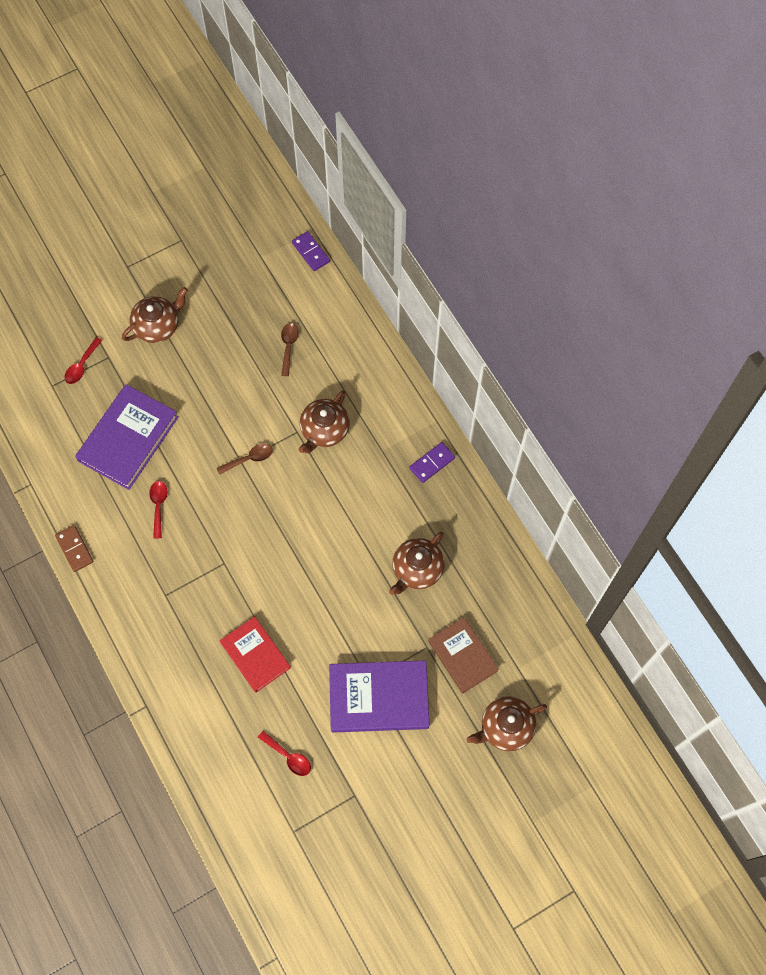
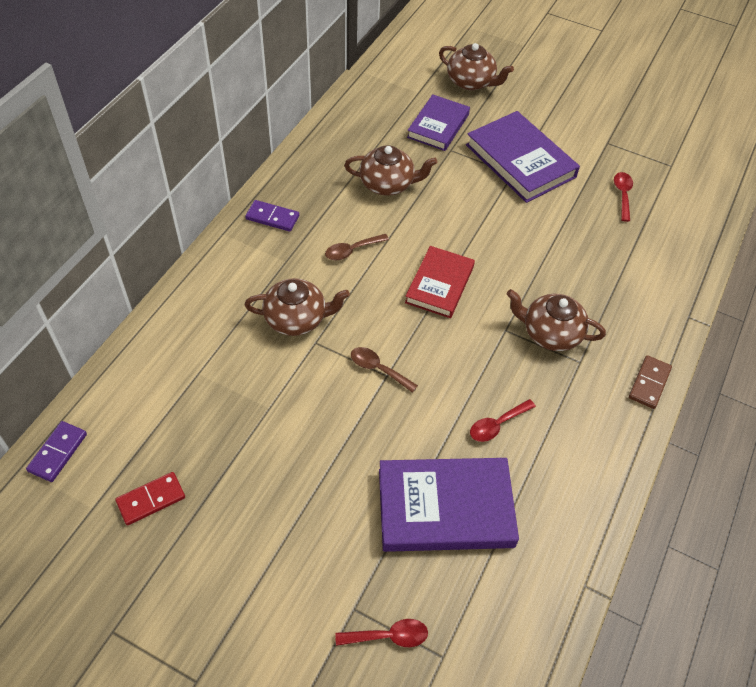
camera: 125 degrees left, 15 degrees down
(75, 549) = (612, 479): brown domino -> brown domino (649, 383)
(158, 326) = (269, 574): brown teapot -> brown teapot (550, 333)
(245, 287) = (151, 500): none -> red domino
(255, 655) = (566, 259): red book -> red book (439, 284)
(288, 347) = (212, 405): brown spoon -> brown spoon (352, 250)
(463, 656) = (438, 126): brown book -> purple book

